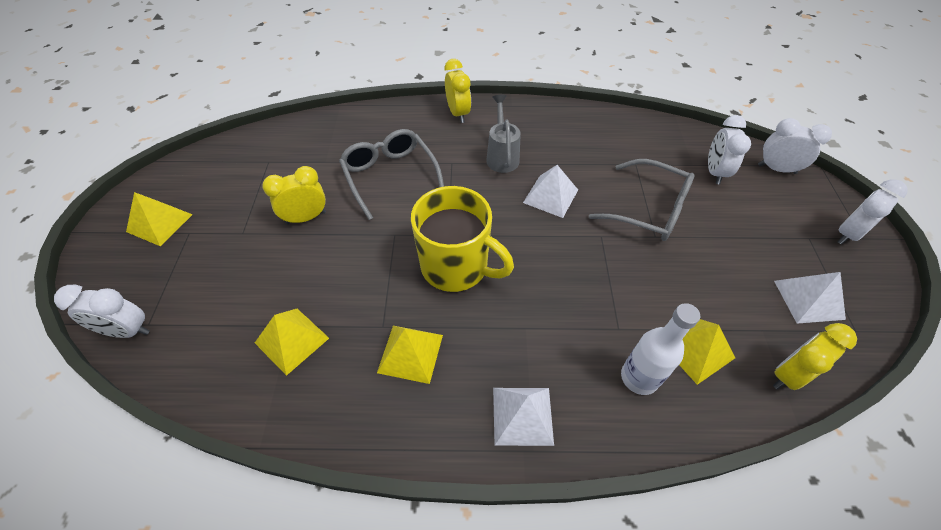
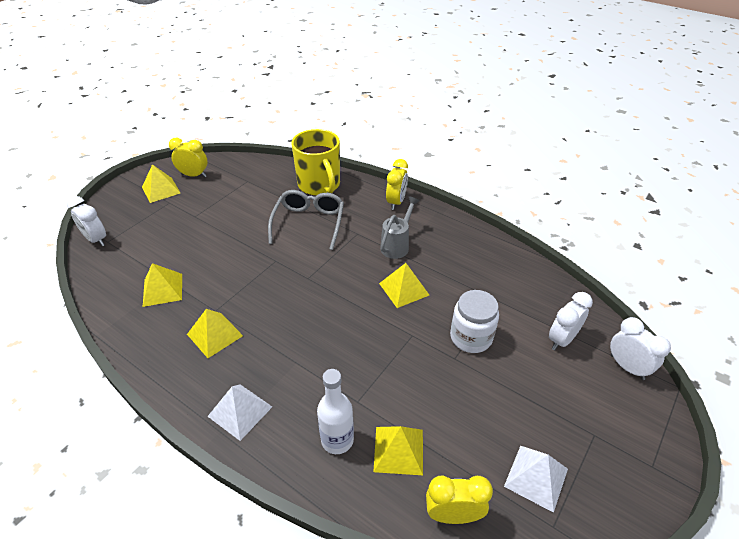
camera: 35 degrees right, 10 degrees down
(306, 218) = (236, 224): yellow clock -> yellow clock (194, 175)
(456, 267) = (292, 300): yellow mug -> yellow mug (319, 185)
(550, 196) = (404, 289): white pyramid -> yellow pyramid
(649, 209) = (471, 337): grey glasses -> white jar
(847, 234) = (639, 454): white clock -> none

